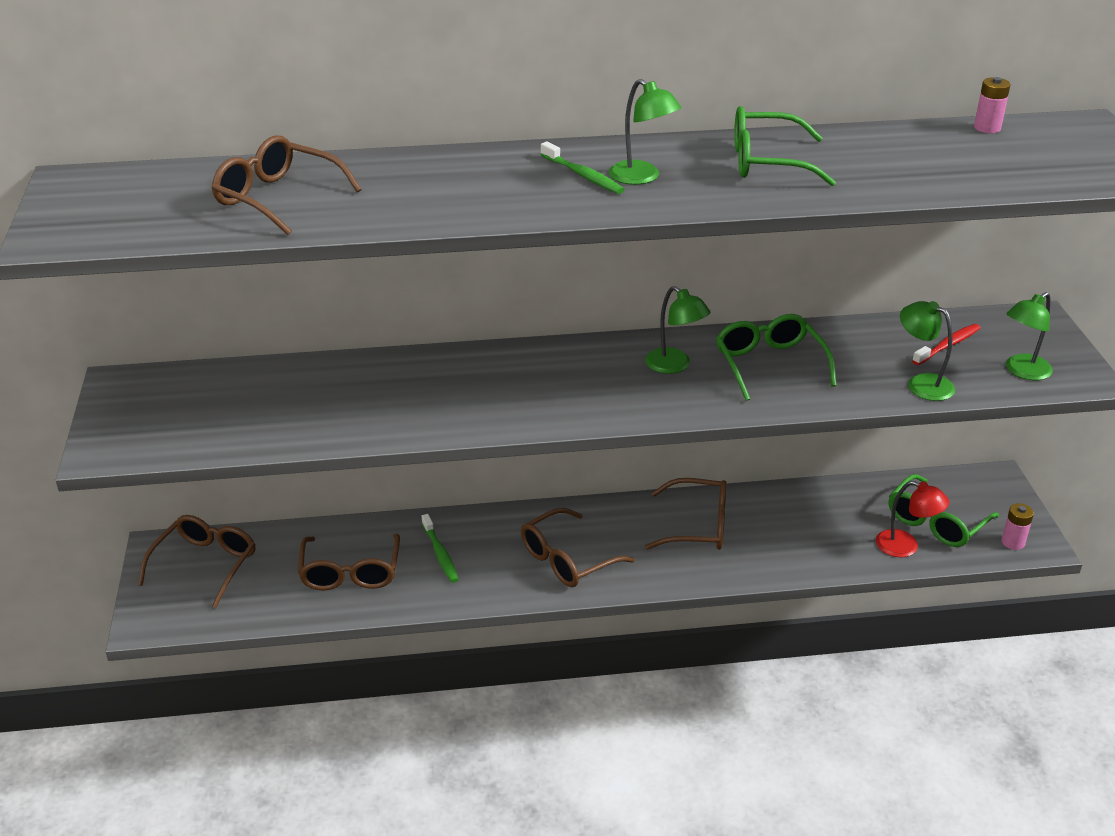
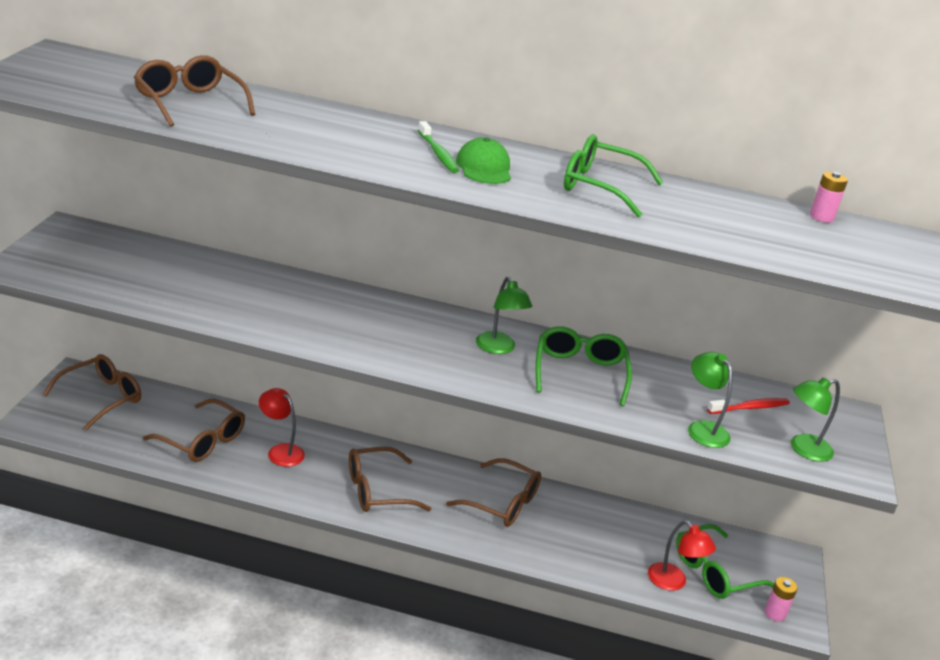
camera: 15 degrees right, 5 degrees down
(350, 573) = (202, 441): brown glasses -> brown glasses turned 75 degrees counterclockwise
(440, 554) = (280, 451): green toothbrush -> red lamp
(642, 177) = (484, 168): green lamp -> green cap

